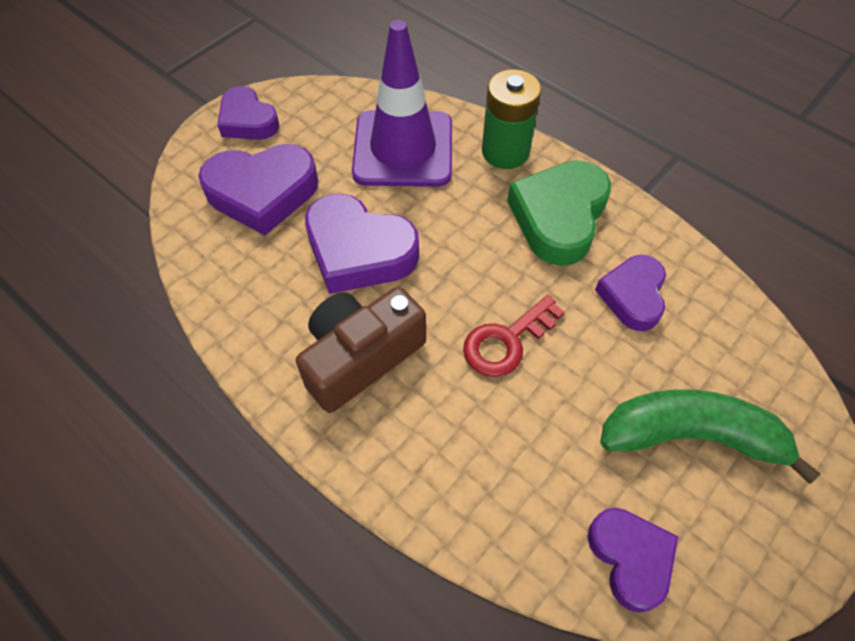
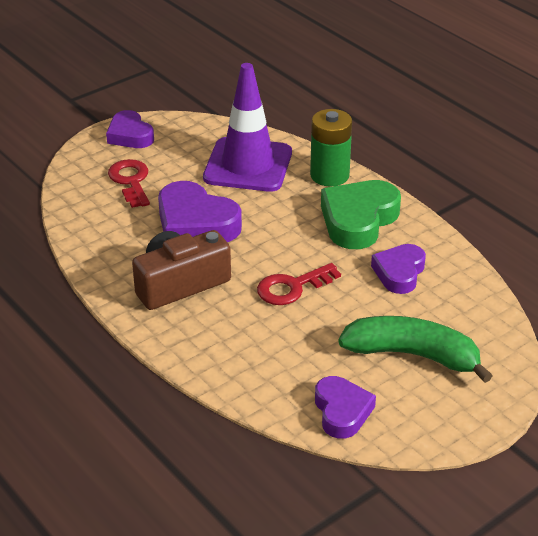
camera: 10 degrees right, 20 degrees down
(262, 193) = (131, 181): purple heart -> red key

